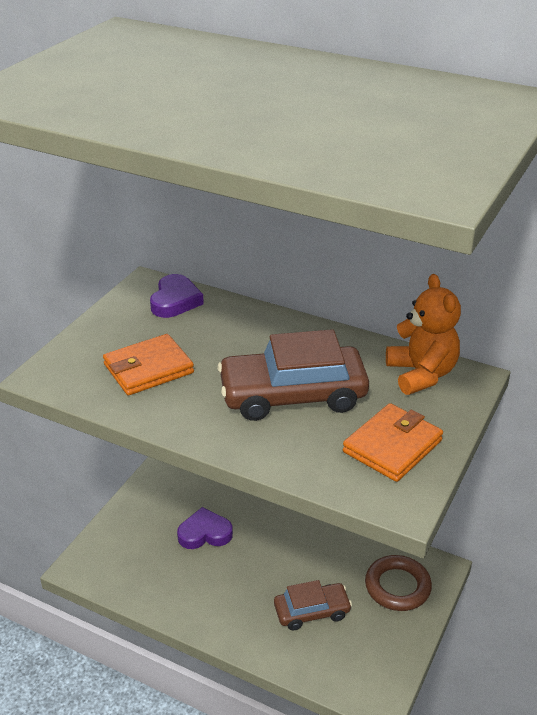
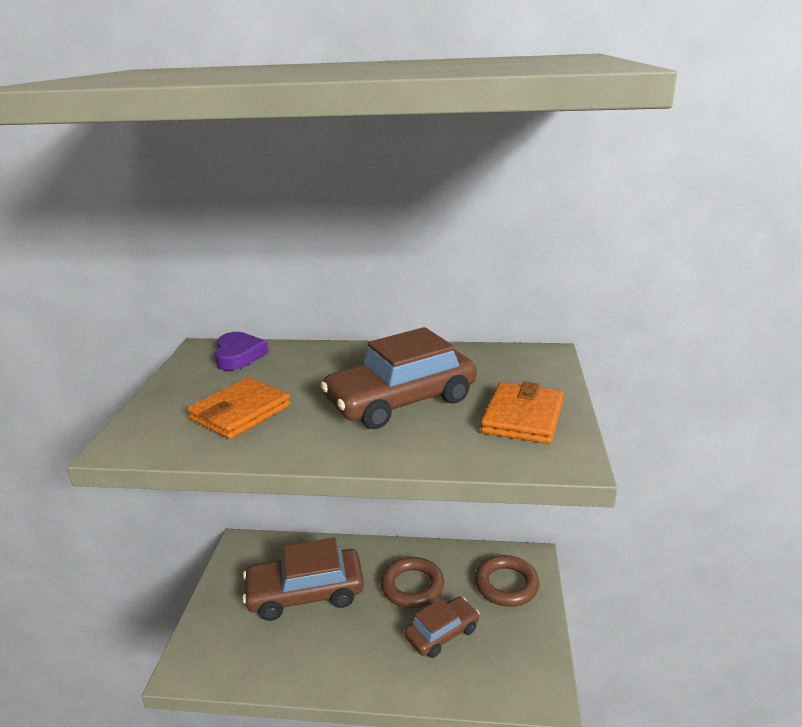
camera: 20 degrees left, 10 degrees down
(205, 533) = (305, 593): purple heart -> brown car
(305, 558) = (412, 586): none -> brown ring
(421, 374) = (504, 360): orange teddy bear -> none

